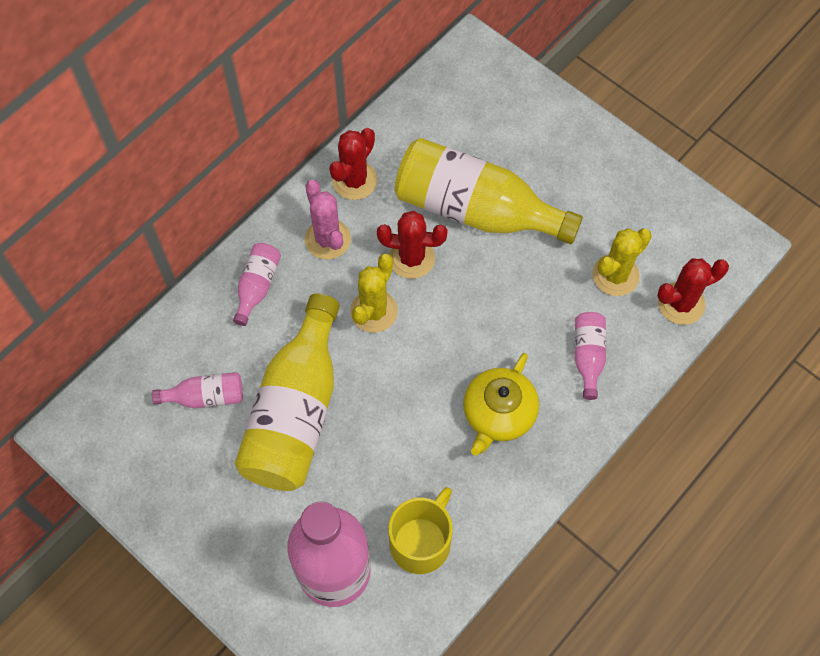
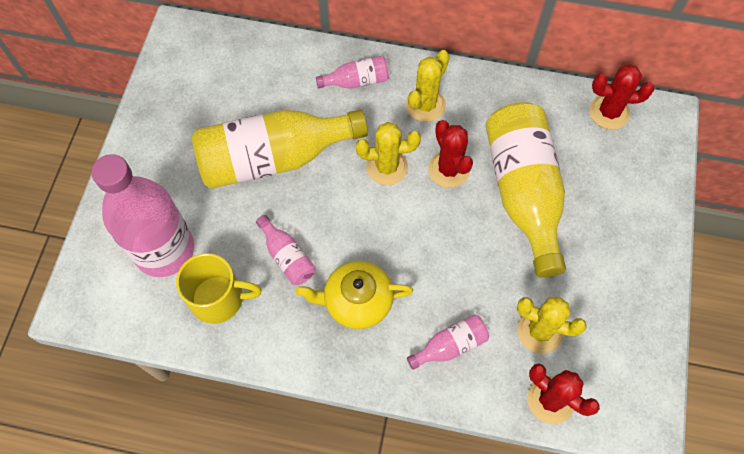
camera: 60 degrees right, 0 degrees up
(206, 396) = (252, 96): pink bottle -> pink bottle (287, 257)
(327, 239) = (425, 105): pink cactus -> yellow cactus
(354, 180) = (486, 96): red cactus -> red cactus (609, 112)

